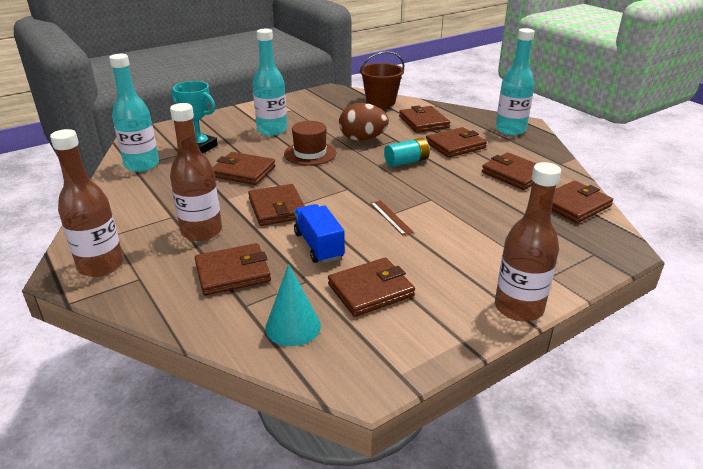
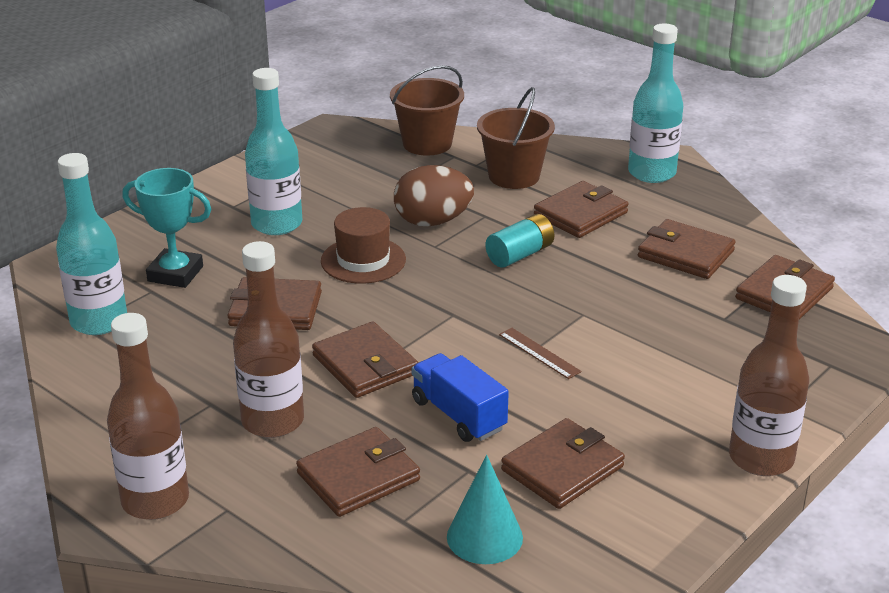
camera: 15 degrees left, 0 degrees up
(423, 122) = (514, 176): brown wallet -> brown bucket

